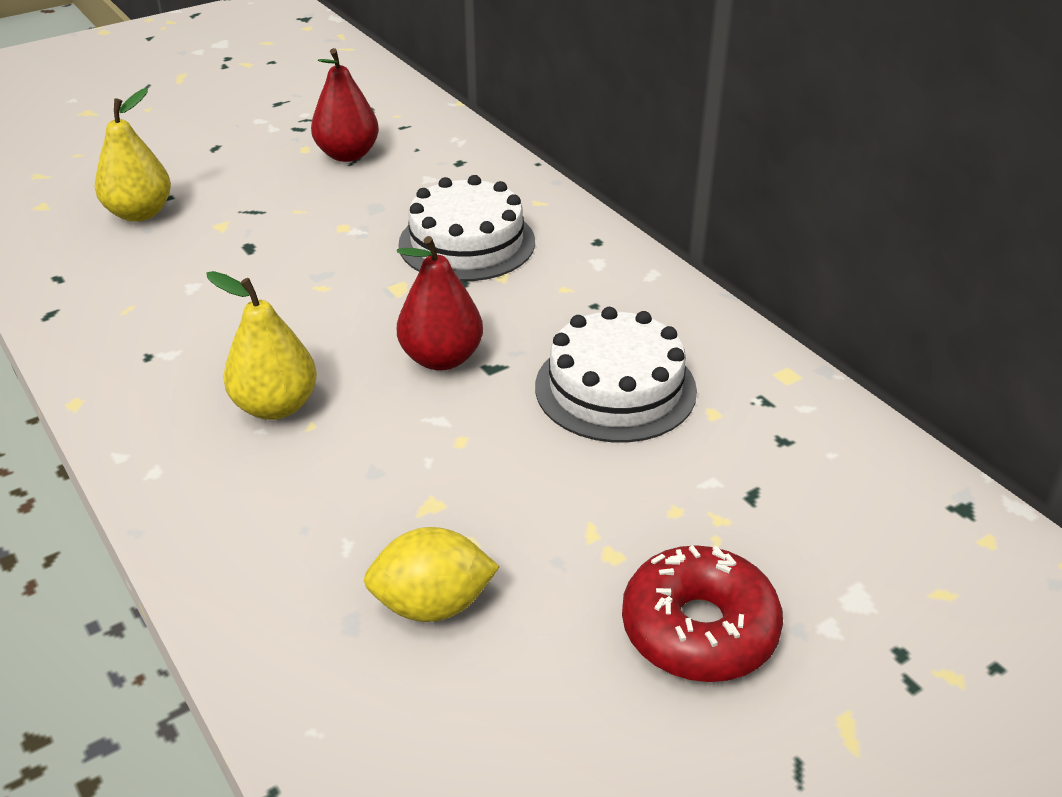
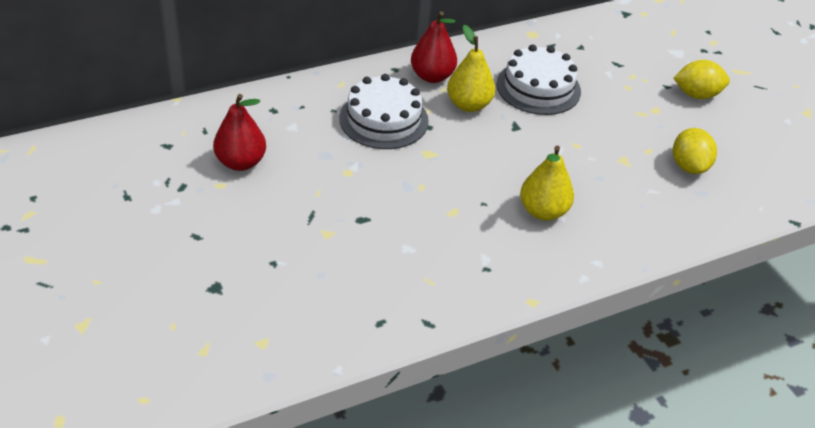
camera: 85 degrees left, 5 degrees up
(140, 213) = (295, 279): yellow pear -> yellow pear (468, 105)
(441, 358) = (505, 143): red pear -> red pear (432, 76)
(699, 629) = (696, 95): red donut -> yellow lemon

